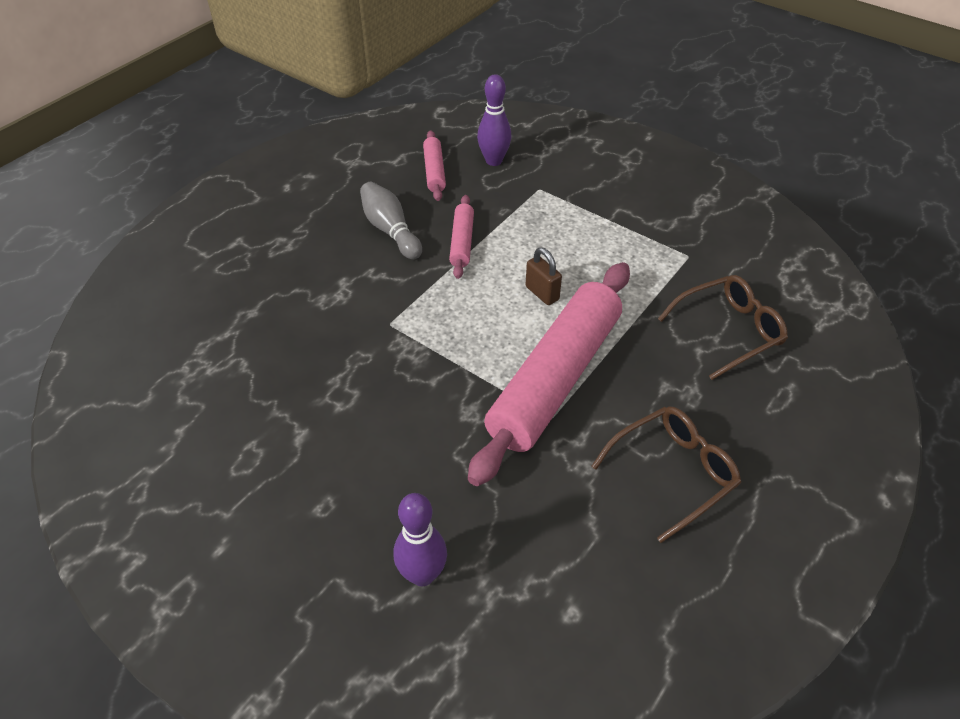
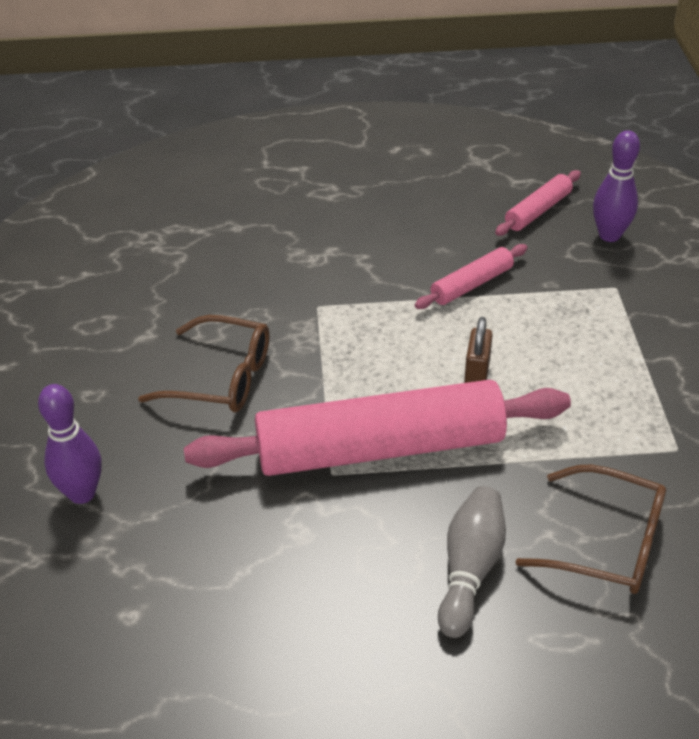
camera: 50 degrees right, 5 degrees down
(390, 230) = (426, 235): grey bowling pin -> grey bowling pin (470, 569)
(672, 473) = (359, 601): brown glasses -> brown glasses (221, 377)

